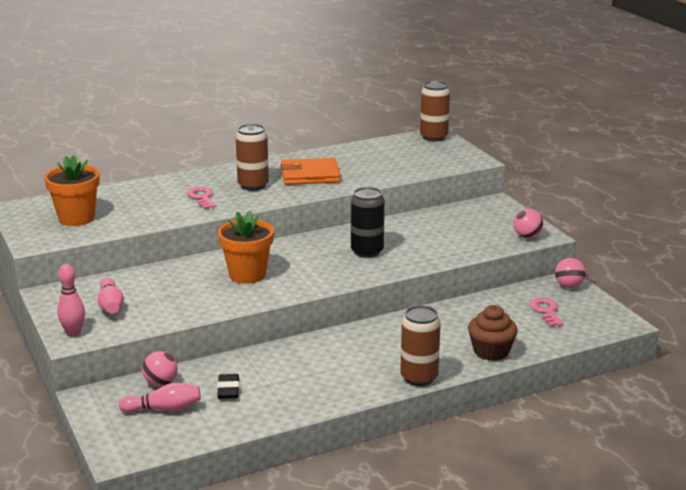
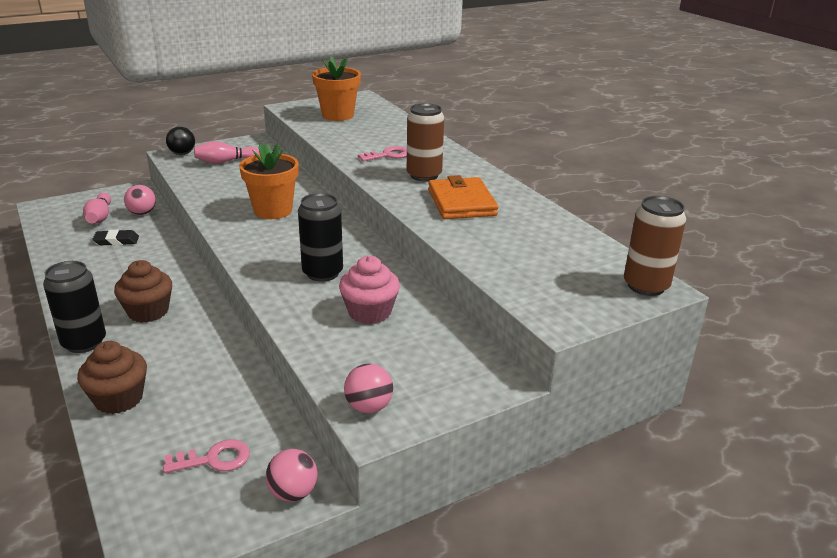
camera: 85 degrees right, 5 degrees up
(73, 333) = (182, 154): pink bowling pin -> black ball
(371, 354) = (148, 311): none -> brown cupcake
(419, 377) = (84, 342): brown can -> black can
(423, 235) = (369, 312): none -> pink cupcake

